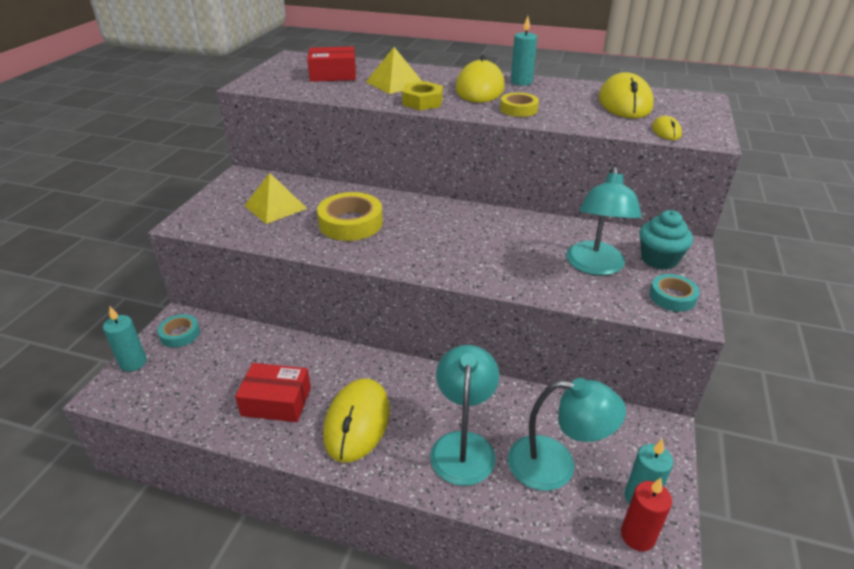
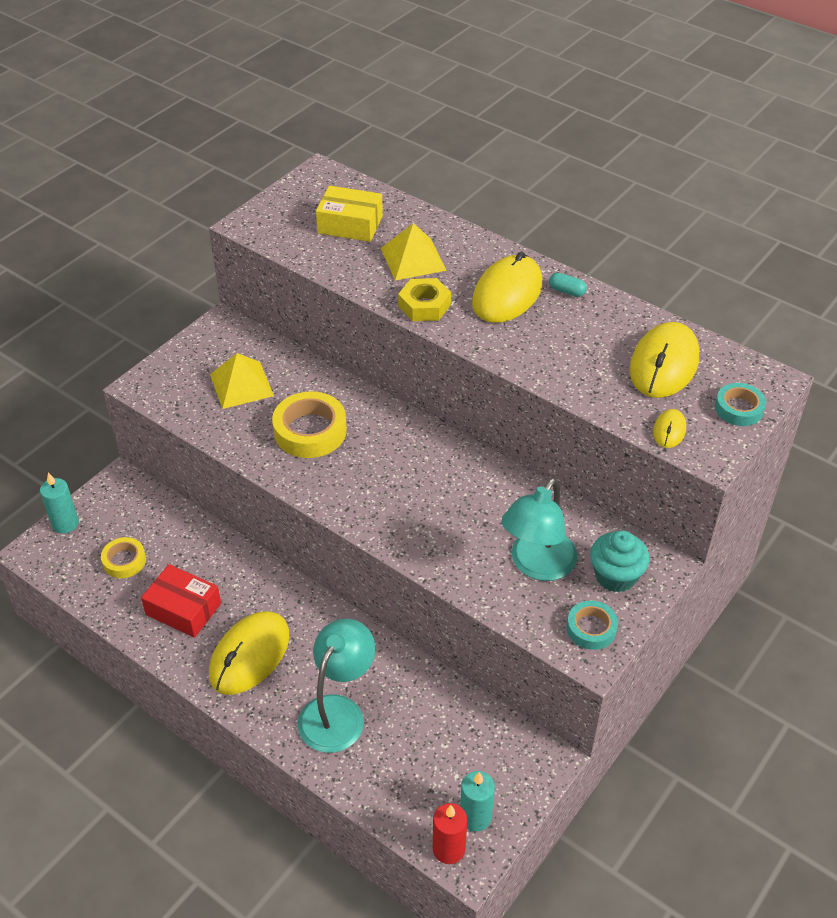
camera: 20 degrees right, 10 degrees up
(180, 334) = (117, 501): turquoise tape -> turquoise tape (739, 409)
(333, 75) = (350, 224): red box -> yellow box
(518, 109) = (526, 346): yellow tape -> yellow tape (124, 561)
(521, 82) = (566, 291): turquoise candle -> turquoise capsule
(556, 465) = (415, 760): turquoise lamp -> none

